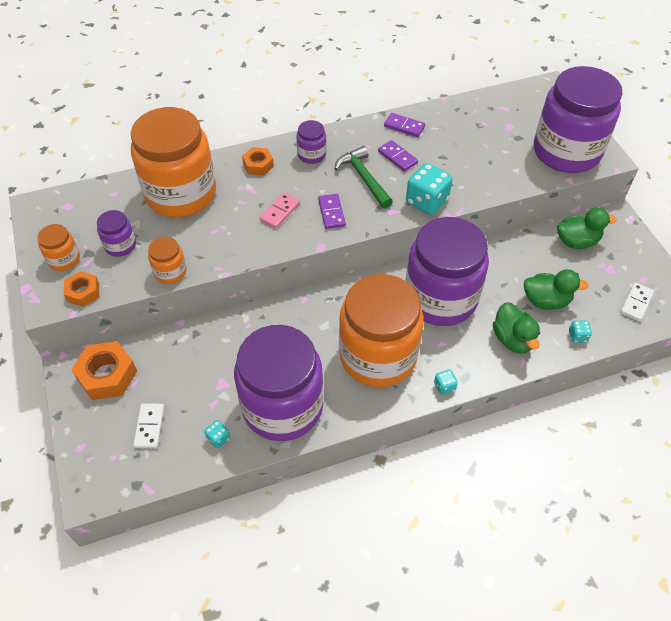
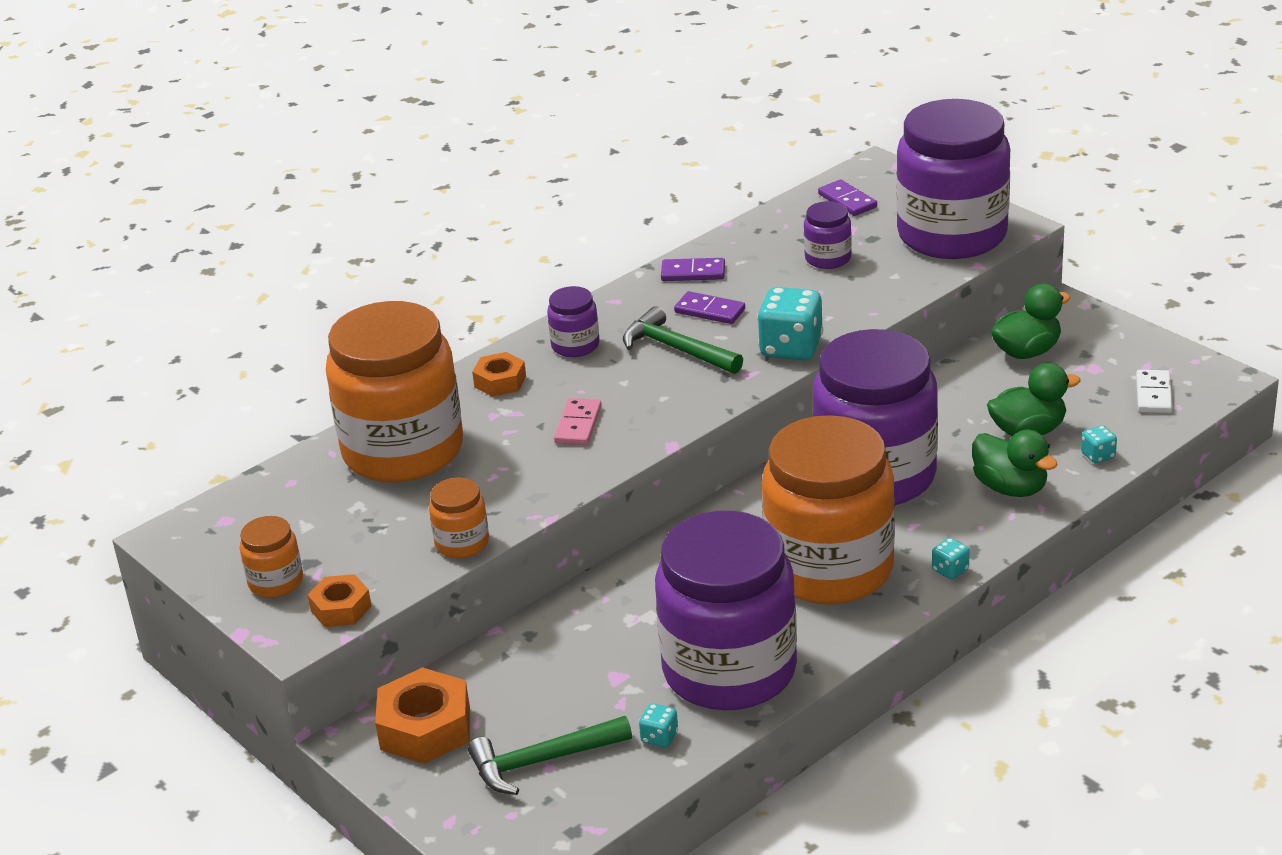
camera: 20 degrees left, 20 degrees down
(120, 245) = (355, 538): purple jar -> purple jar (828, 258)
(149, 426) = (541, 761): white domino -> green hammer
(331, 213) = (658, 402): purple domino -> purple domino (847, 201)

